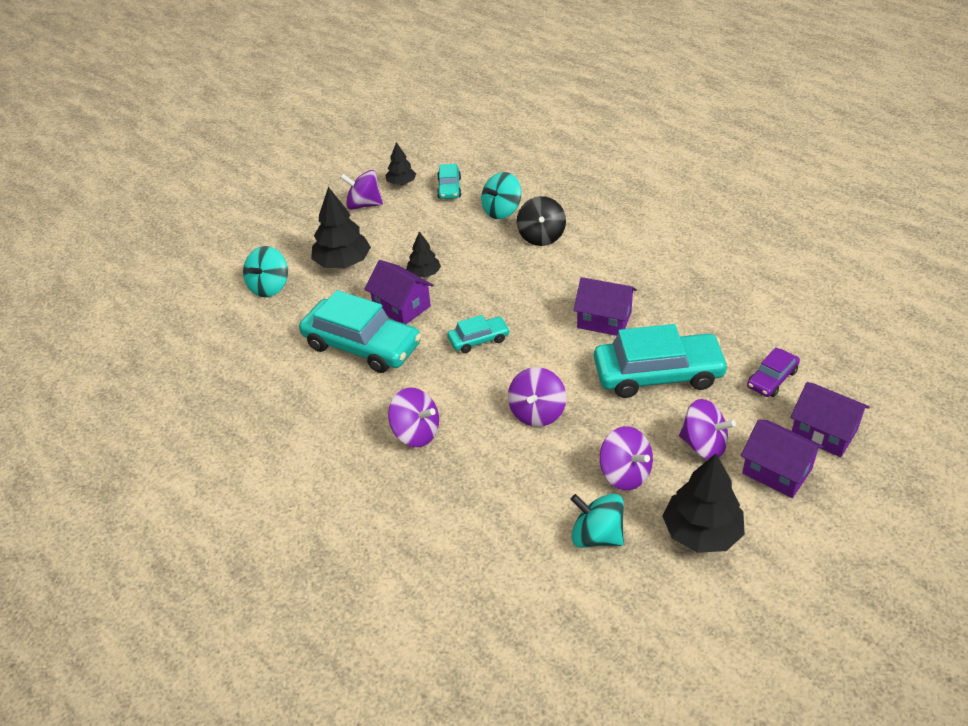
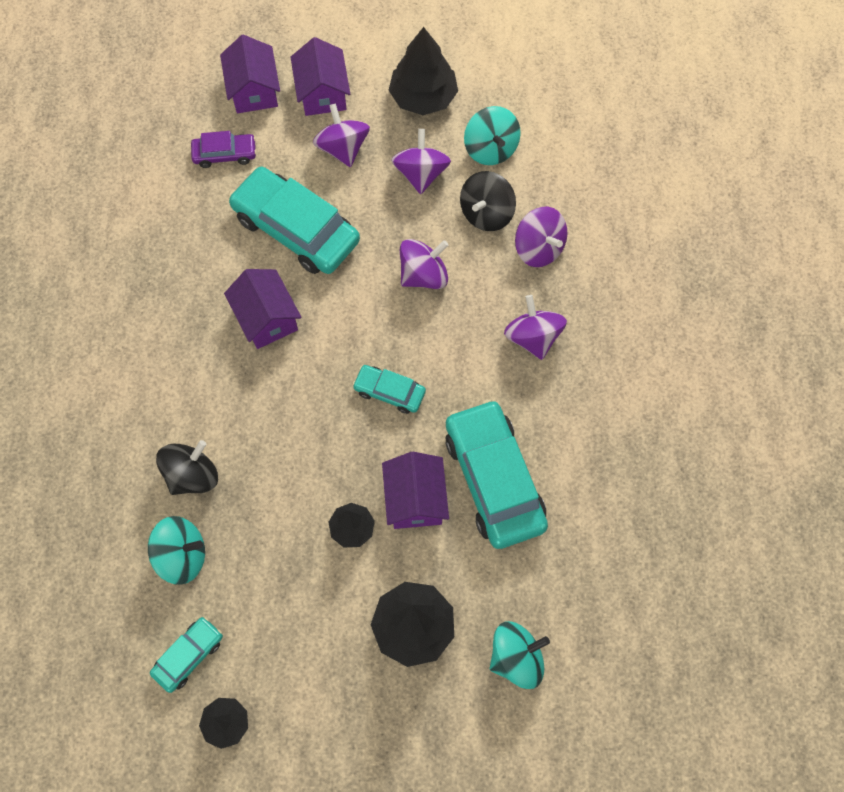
camera: 140 degrees left, 25 degrees up
(364, 205) = (304, 719): purple spinning top -> purple spinning top (538, 248)
(541, 485) = (486, 213): none -> black spinning top

